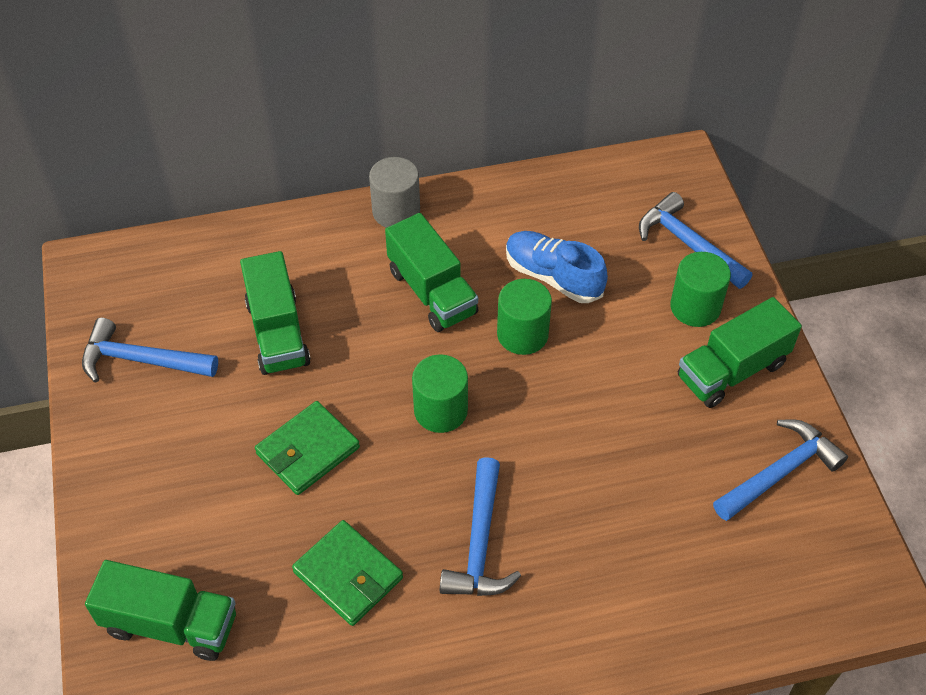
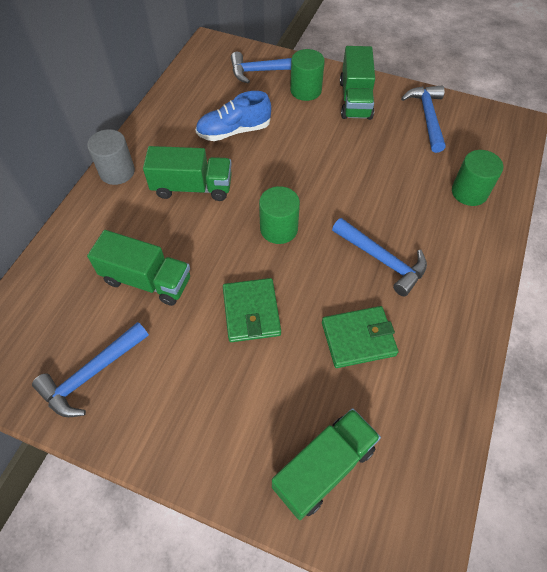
camera: 55 degrees left, 5 degrees up
(522, 334) = (260, 164): green cylinder -> green cylinder (469, 192)

